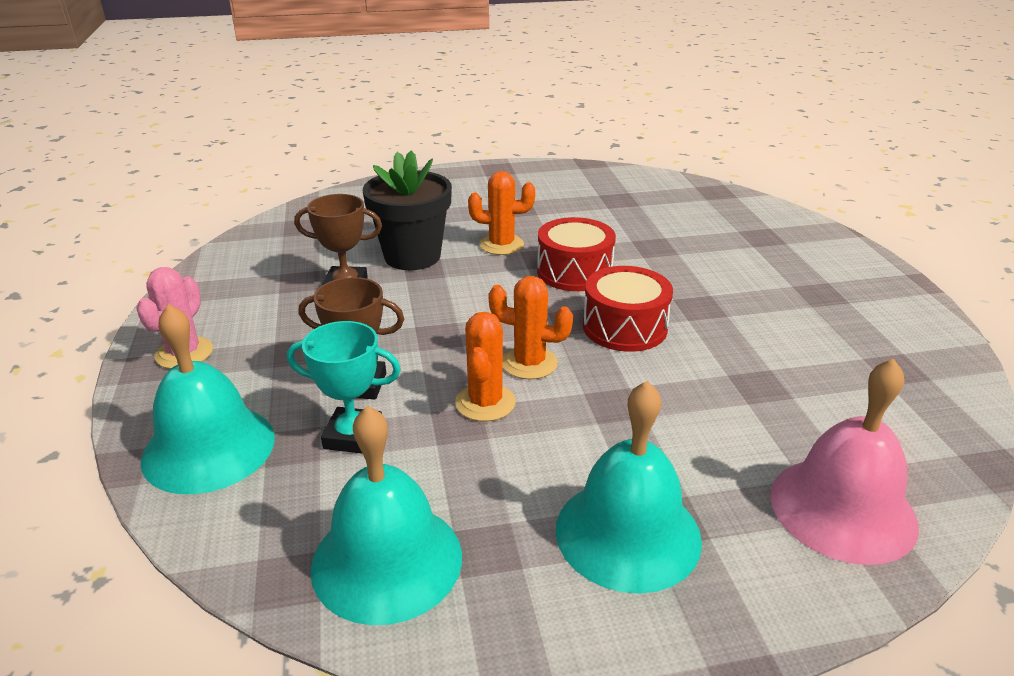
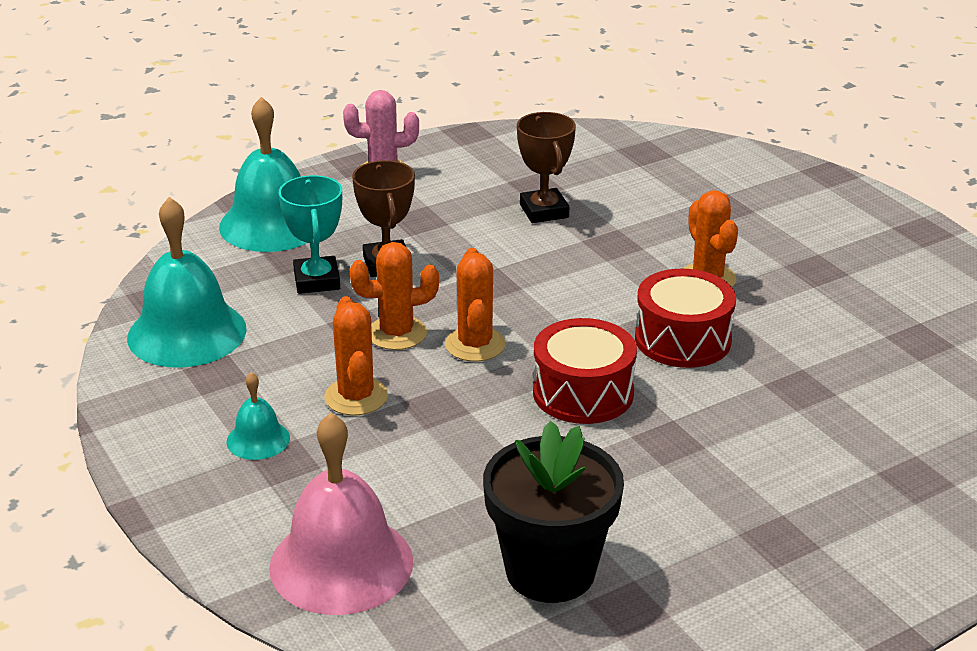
camera: 70 degrees right, 0 degrees up
(412, 256) = (633, 231): black flower pot -> black flower pot (550, 571)
(579, 449) = (356, 397): none -> orange cactus
(628, 533) = (258, 439): turquoise bell -> turquoise bell, size x0.49

